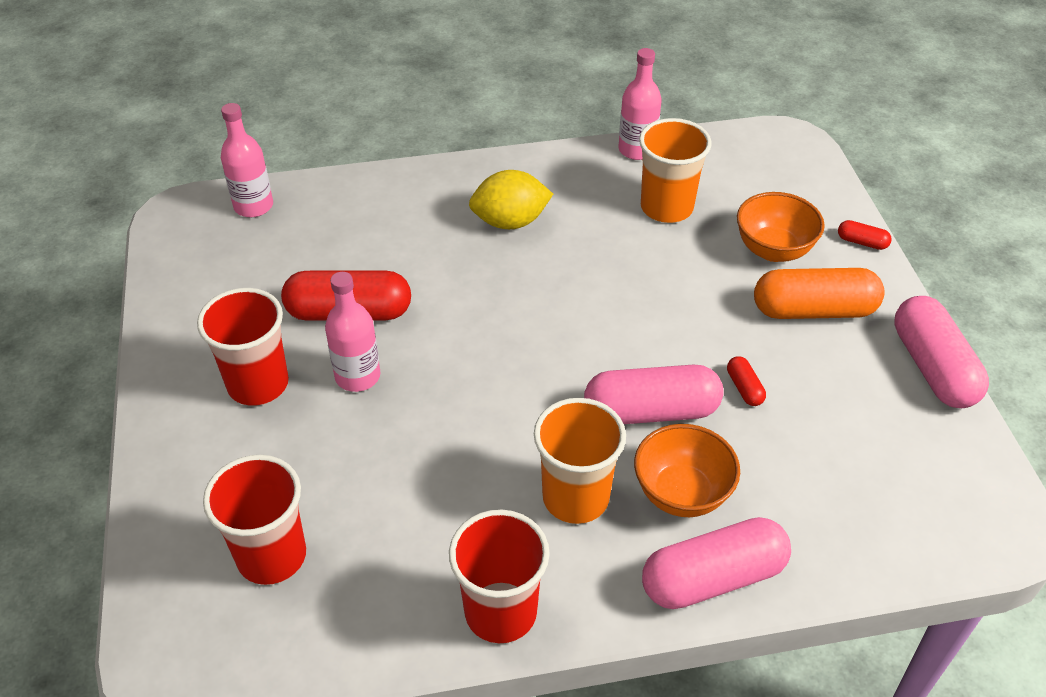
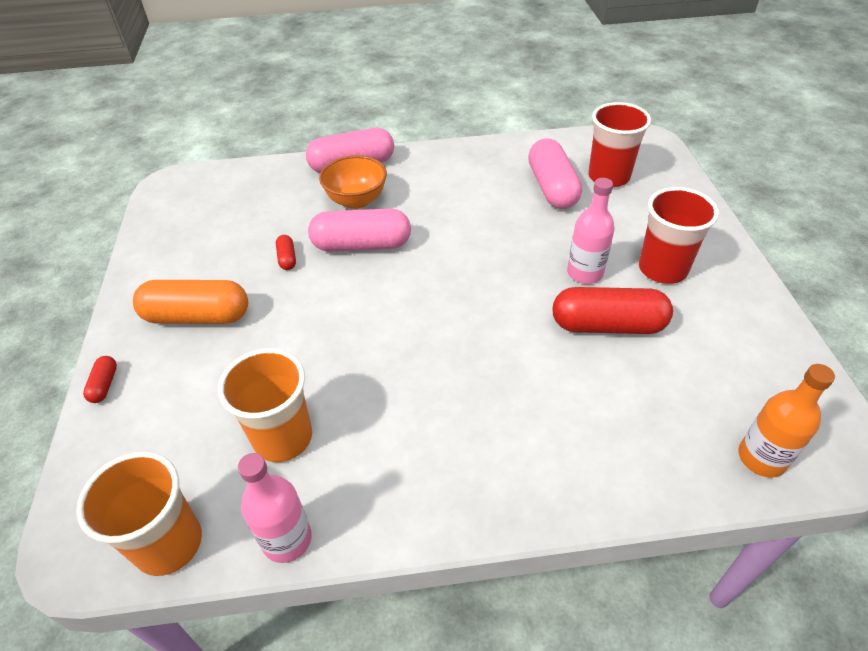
camera: 175 degrees left, 0 degrees up
(253, 206) = (761, 458): pink bottle -> orange bottle
(500, 612) = (472, 154): red cup -> none
(510, 222) = (459, 424): yellow lemon -> none
(575, 498) = (424, 199): orange cup -> orange cup (169, 544)
(773, 250) = (197, 378): orange bowl -> none
(862, 242) = (104, 385): red capsule -> red capsule turned 60 degrees clockwise
(932, 367) = (137, 269): pink capsule -> pink capsule (552, 188)

